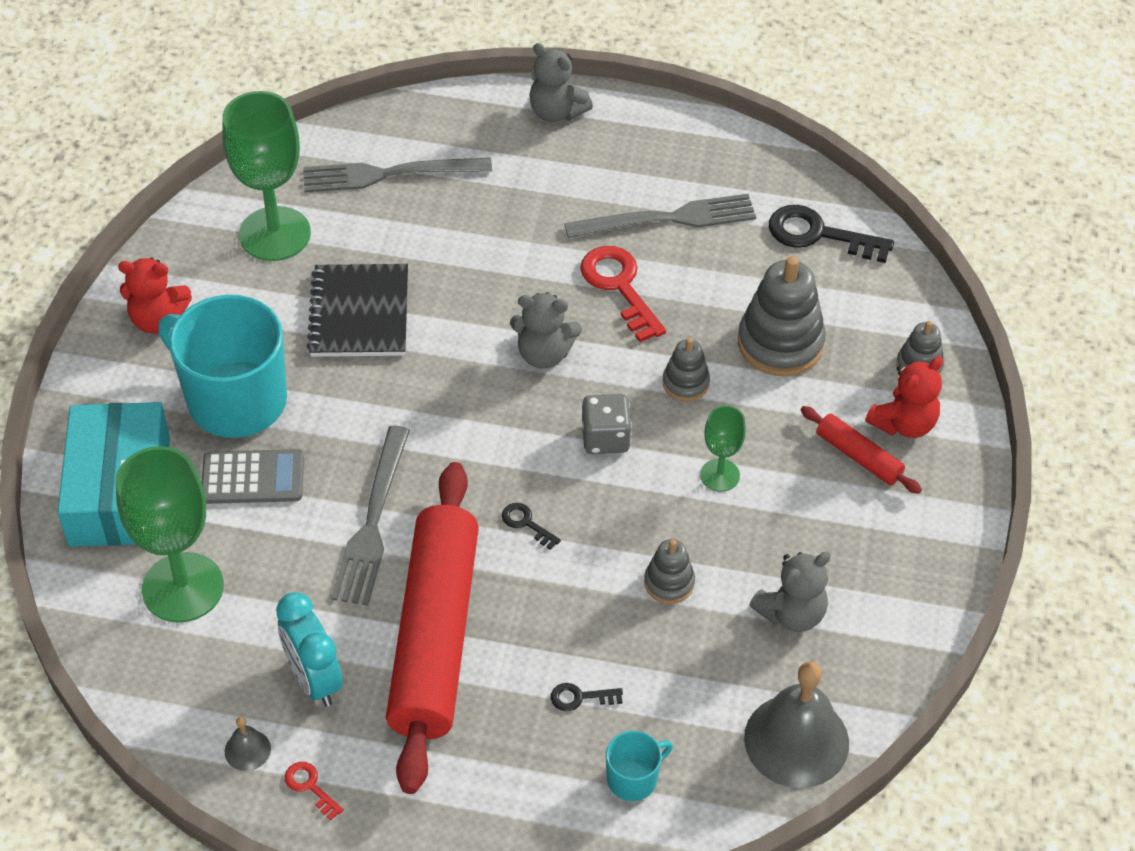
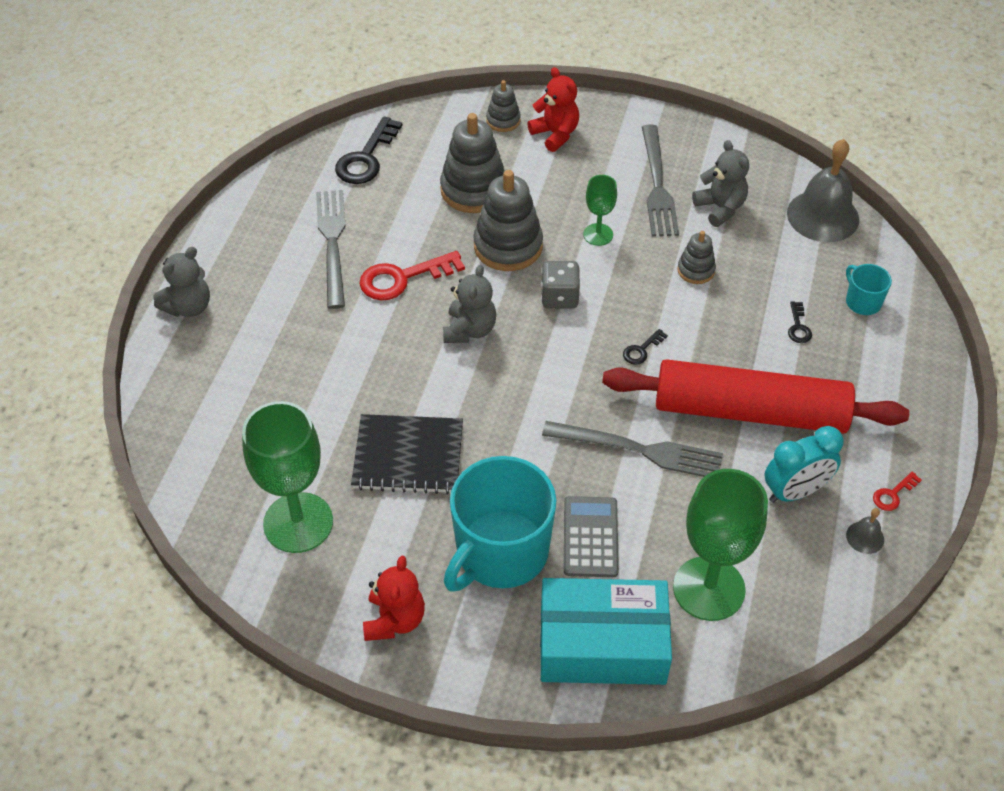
camera: 85 degrees left, 0 degrees up
(389, 174) = (238, 431): grey fork -> grey fork (657, 185)
(685, 383) = (508, 246): grey stacking toy -> grey stacking toy, size x1.86
(859, 456) = (583, 160): red rolling pin -> none

